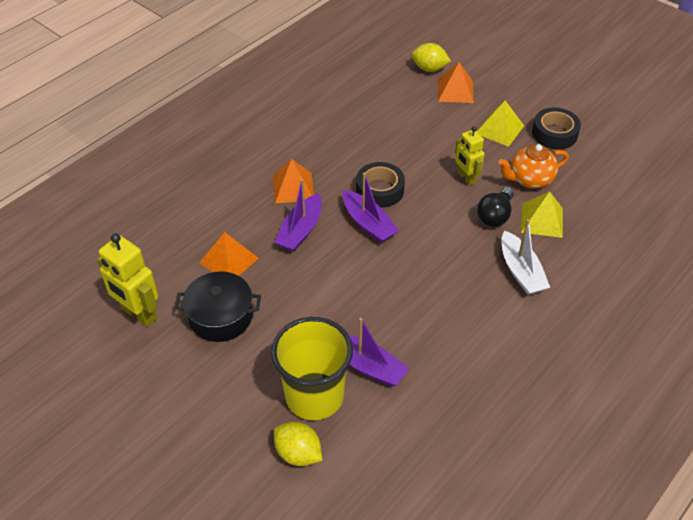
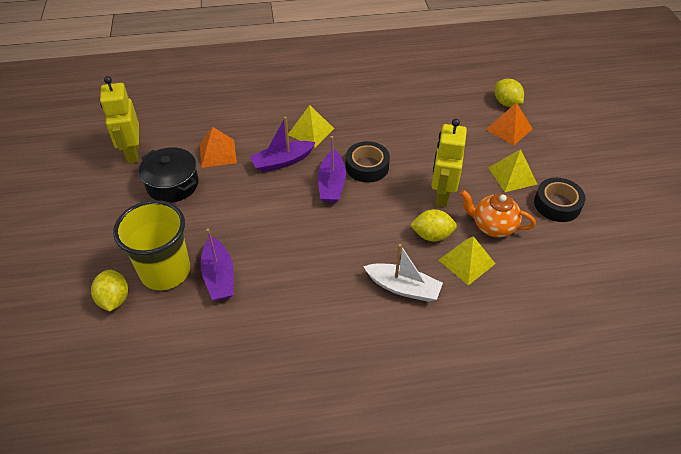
camera: 40 degrees right, 0 degrees up
(293, 187) = (310, 131): orange pyramid -> yellow pyramid
(466, 178) = (441, 195): yellow robot -> yellow robot, size x1.54
(495, 216) = (432, 235): black light bulb -> yellow lemon
(521, 271) = (403, 288): white boat -> white boat turned 90 degrees counterclockwise

